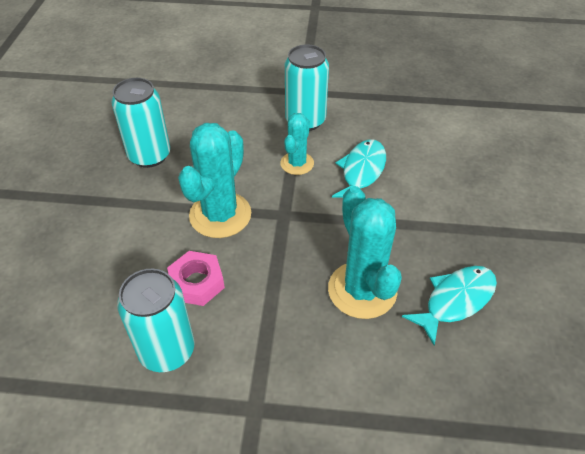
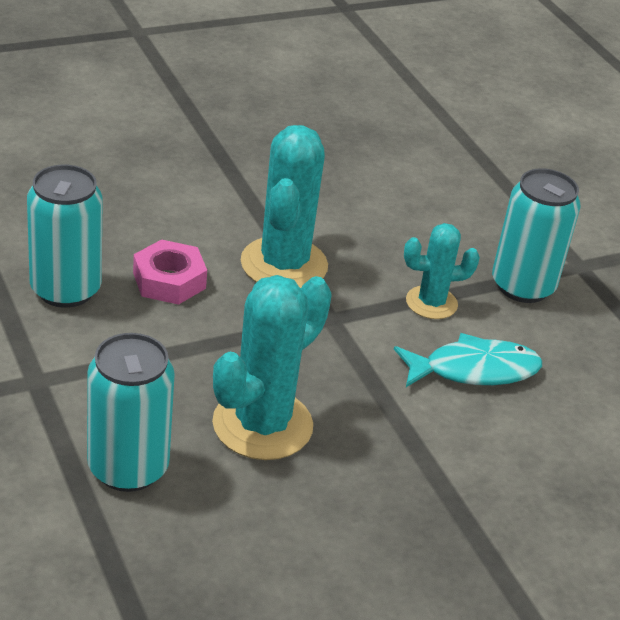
camera: 55 degrees right, 10 degrees down
(149, 155) = (329, 175): turquoise can -> turquoise can (128, 468)
(220, 215) = (284, 264): turquoise cactus -> turquoise cactus turned 75 degrees counterclockwise
(455, 301) = (313, 523): turquoise fish -> none

